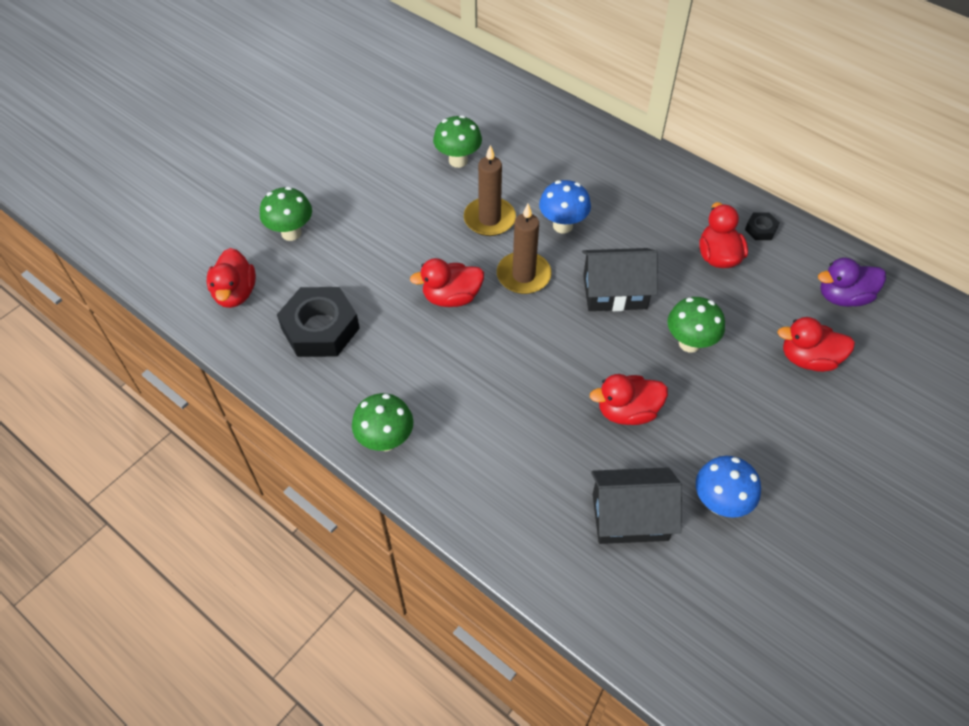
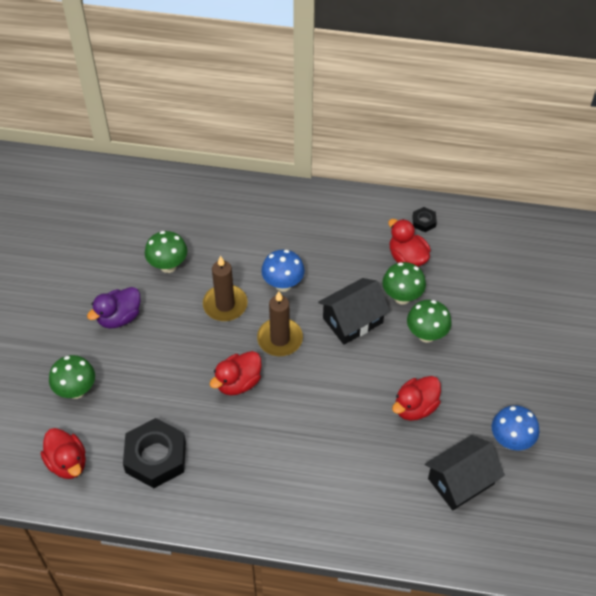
camera: 30 degrees left, 0 degrees up
(385, 440) = (264, 516): green mushroom -> green mushroom (402, 297)
(808, 359) = (509, 308): red duck -> none
(843, 297) = (506, 249): purple duck -> purple duck (119, 317)

